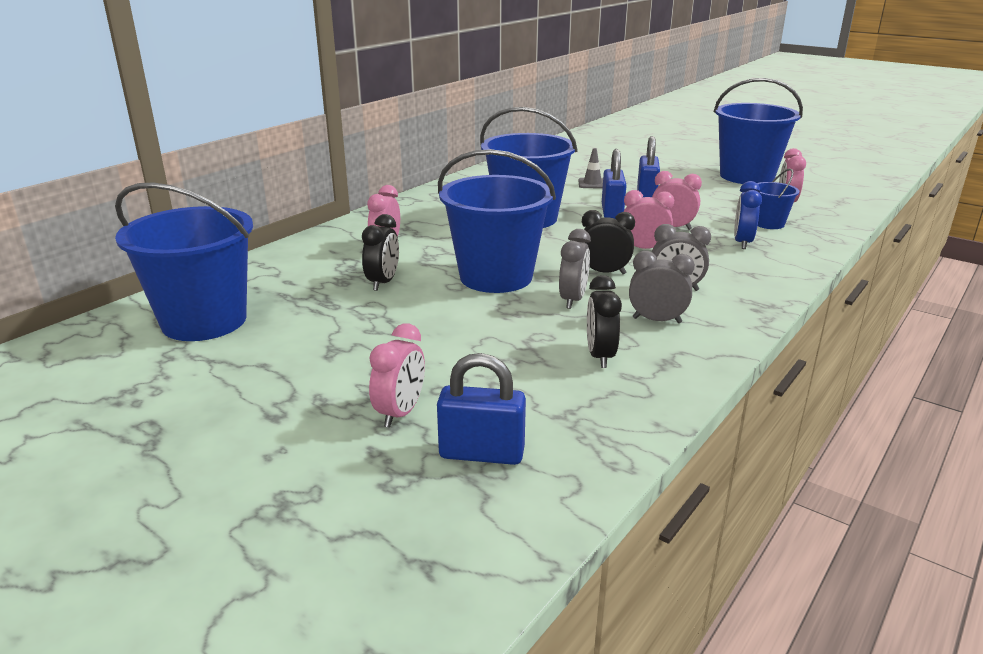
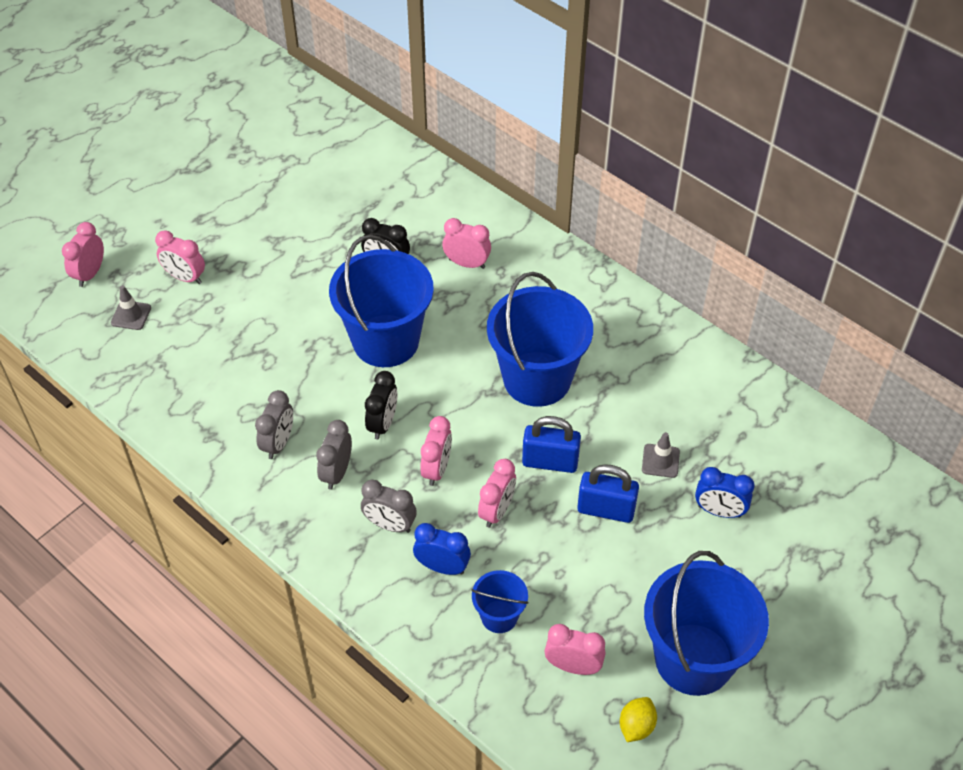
camera: 95 degrees right, 25 degrees up
(204, 321) = (336, 166): blue bucket -> none
(388, 515) = (90, 274): none -> pink clock
(481, 453) = (131, 315): blue padlock -> grey traffic cone
(573, 300) = (328, 390): grey clock -> grey clock (390, 525)
(600, 356) = (229, 393): black clock -> none
(626, 171) = (719, 511): none -> blue clock
(811, 188) = (636, 726): none -> yellow lemon

